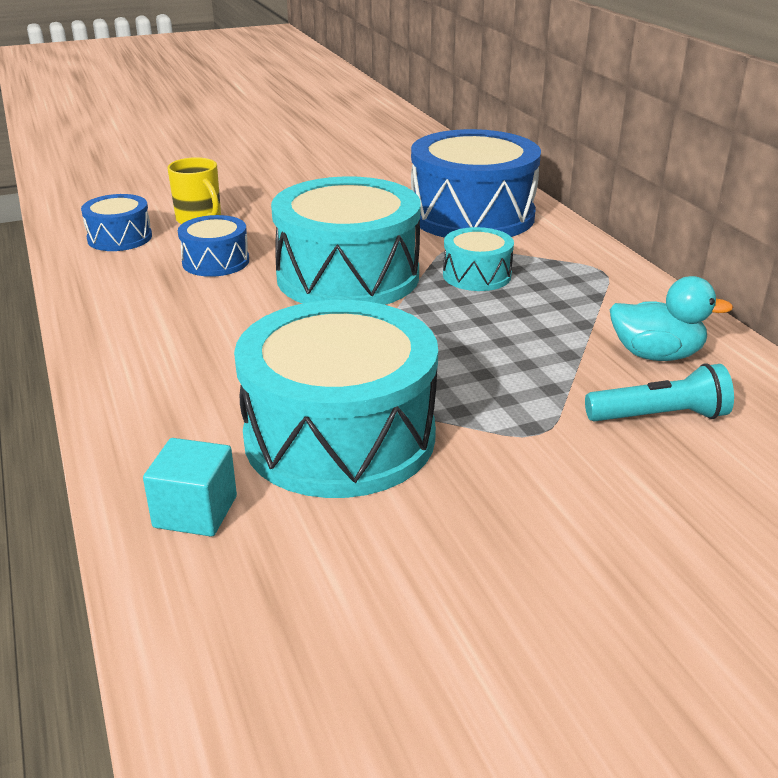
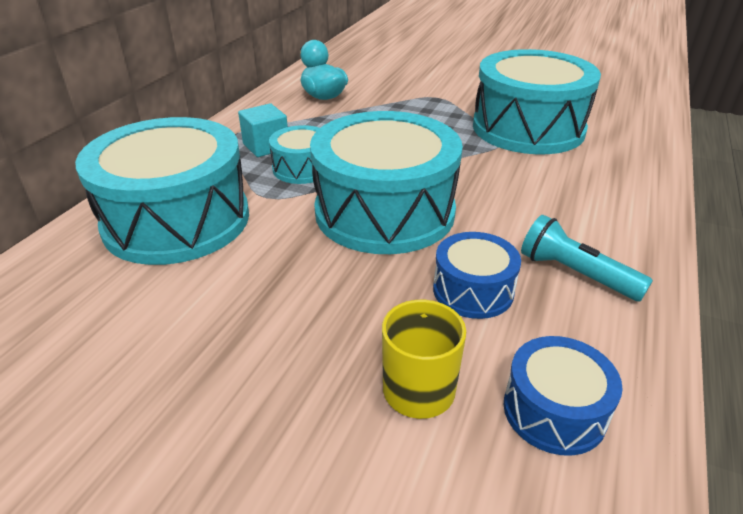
camera: 135 degrees left, 5 degrees up
(195, 512) = (626, 130): turquoise cube -> turquoise cube (266, 146)
(472, 215) = (177, 220): blue drum -> turquoise drum
(660, 416) = (378, 83): turquoise flashlight -> turquoise flashlight (575, 274)

